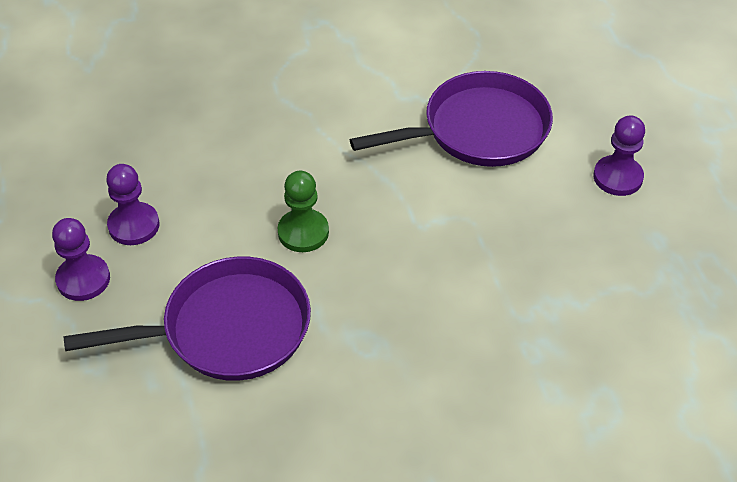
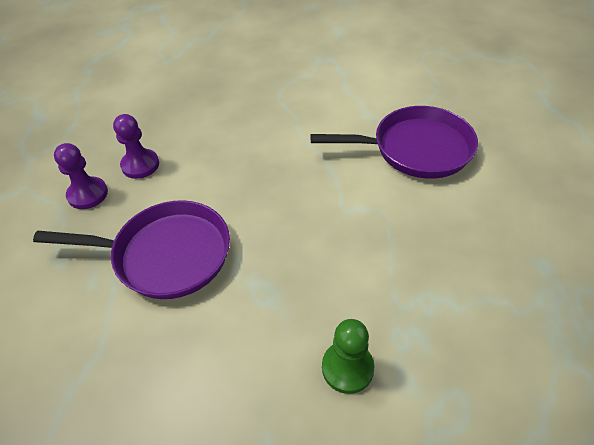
camera: 20 degrees right, 0 degrees up
(303, 232) = (254, 195): green pawn -> green pawn (347, 368)
(618, 177) = (521, 207): purple pawn -> none

